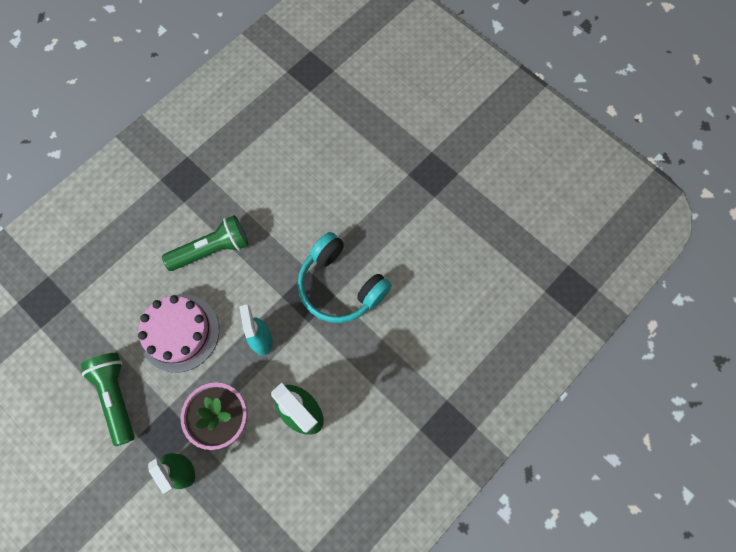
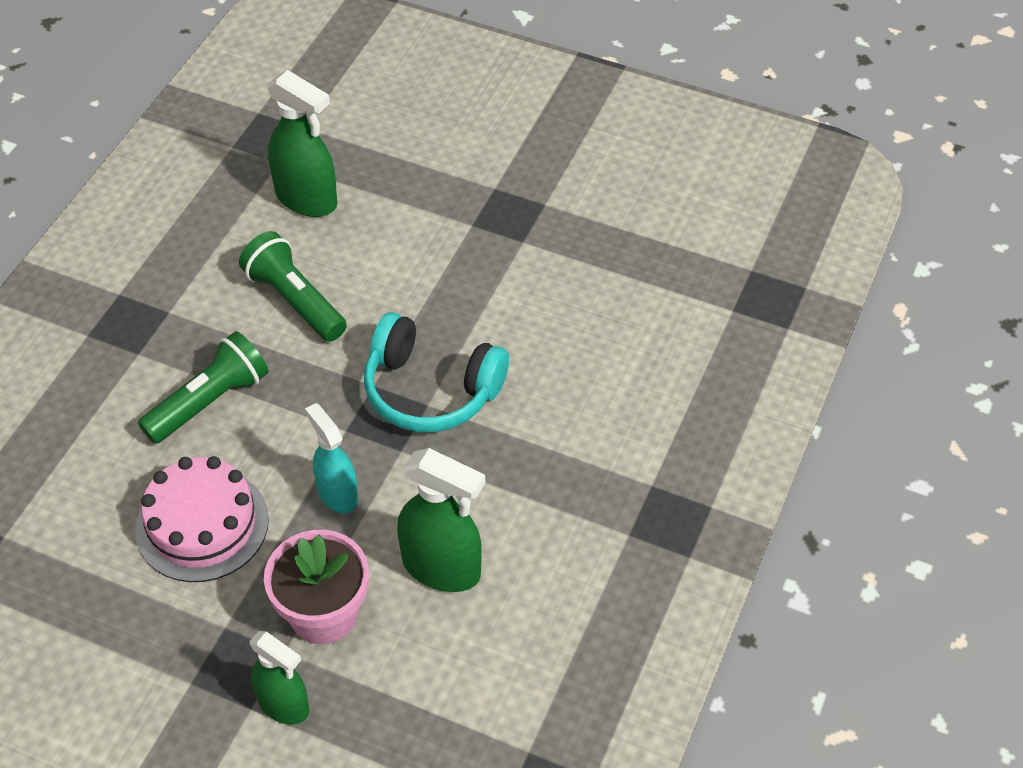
camera: 20 degrees left, 20 degrees down
(117, 396) = (134, 640): green flashlight -> green flashlight (294, 300)
(317, 124) = (307, 199): none -> green spray bottle

